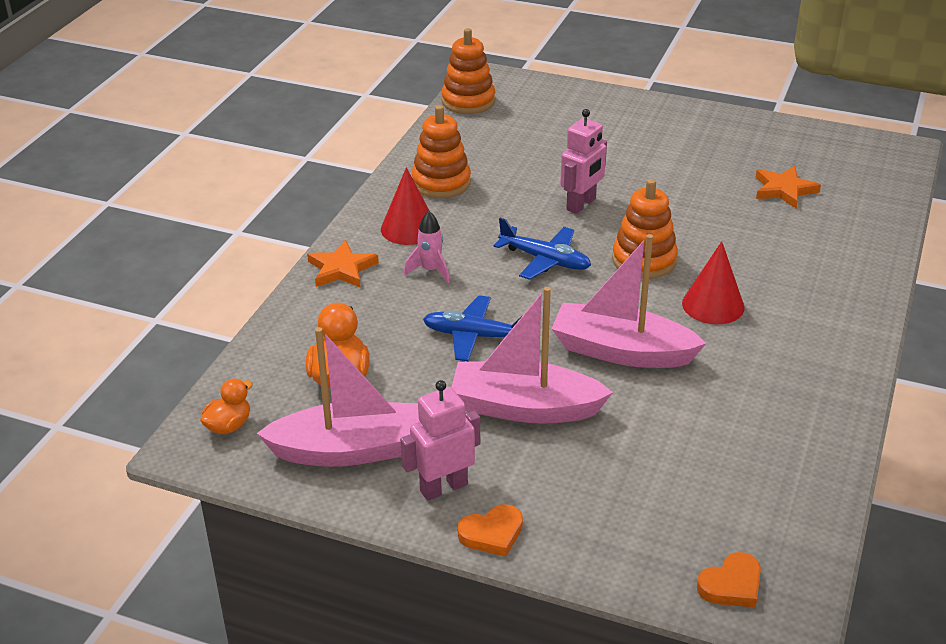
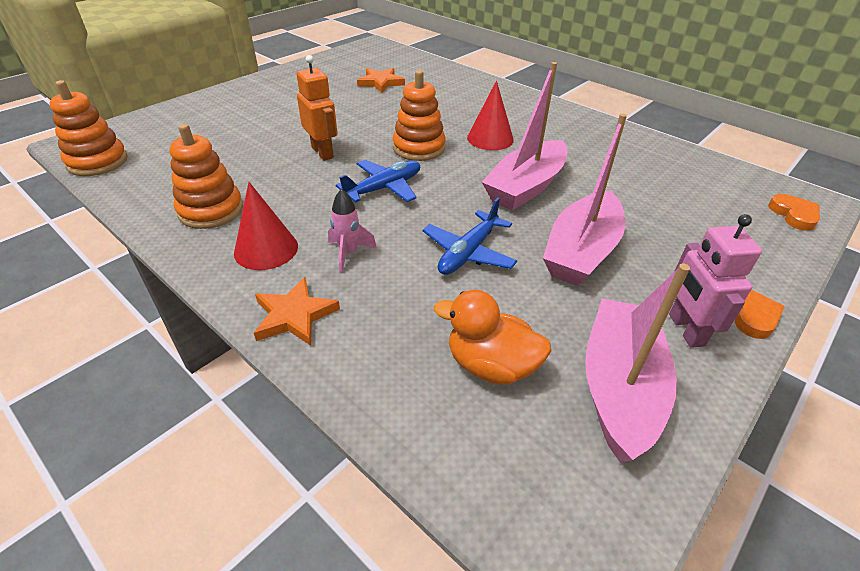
camera: 70 degrees left, 5 degrees up
(228, 426) = (548, 505): orange duck -> none
(581, 204) = (323, 152): pink robot -> orange robot

